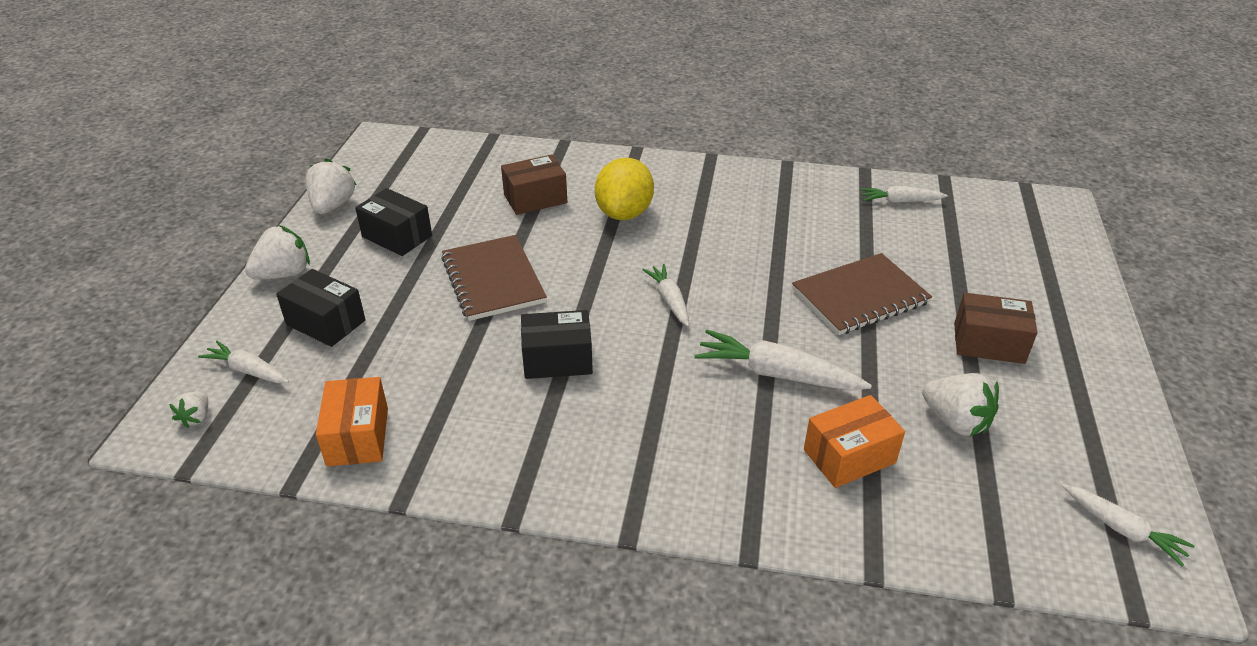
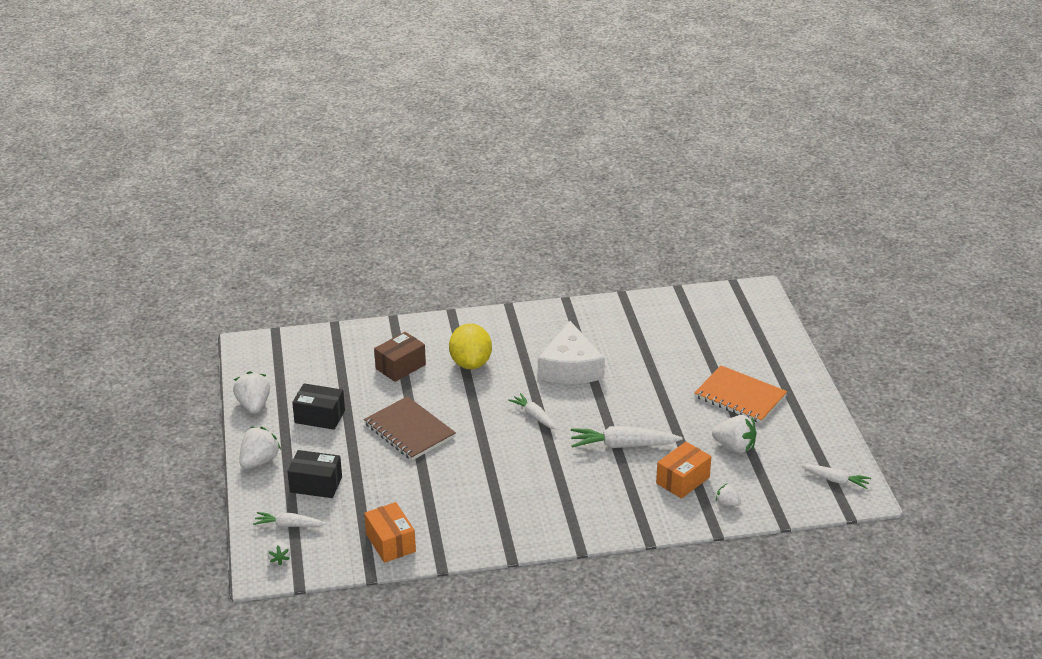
camera: 20 degrees left, 5 degrees down
(557, 359) = (484, 470): black box -> none
(752, 247) = (570, 368): none -> white cheese
(860, 296) = (653, 385): brown notebook -> none
(899, 201) = (654, 312): white carrot -> none
(911, 519) = (727, 503): none -> white strawberry
(988, 343) = (740, 396): brown box -> orange notebook

